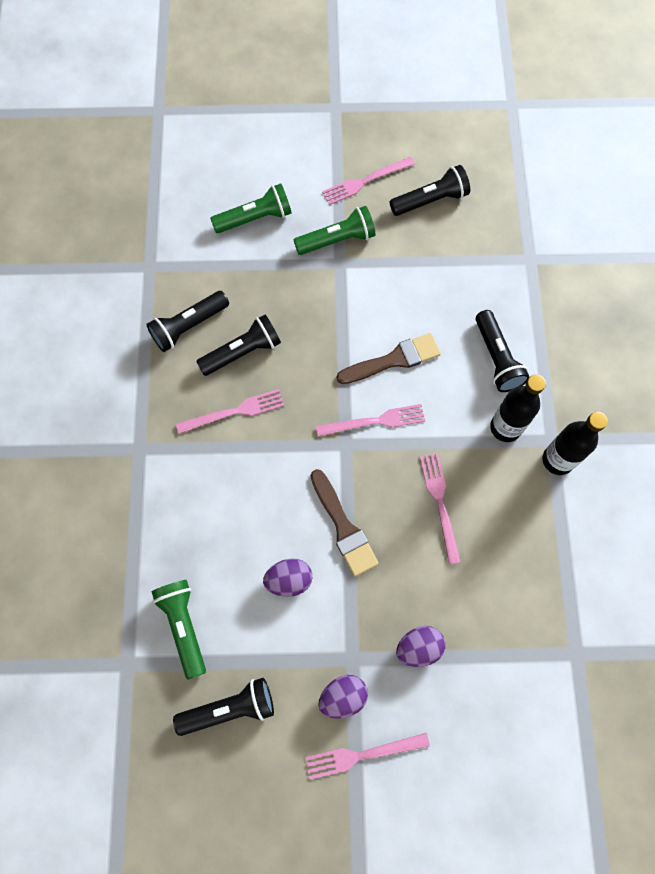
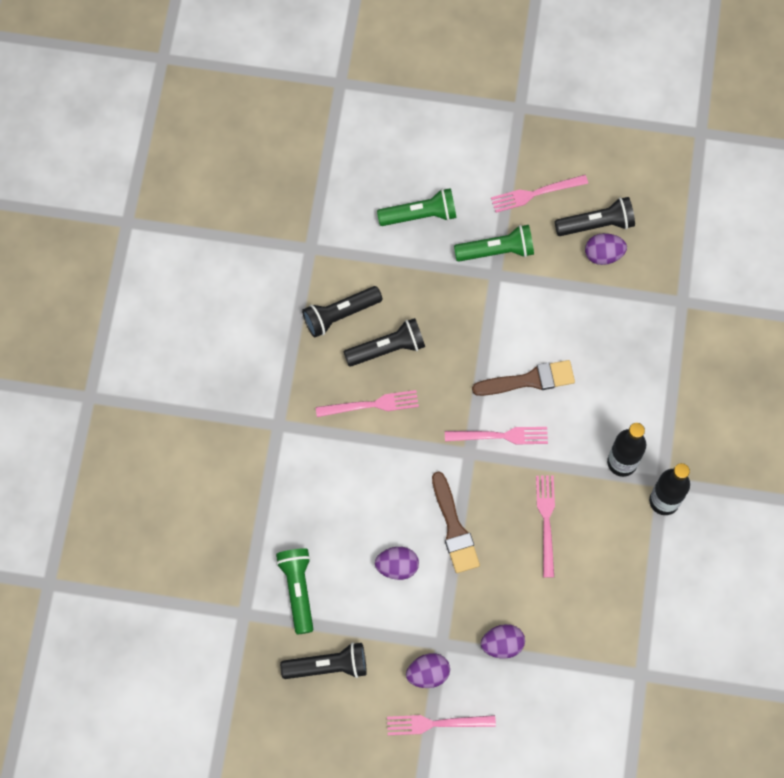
camera: 10 degrees right, 0 degrees up
(443, 227) = (603, 255): none -> purple egg
(496, 358) = (627, 395): black flashlight -> none

